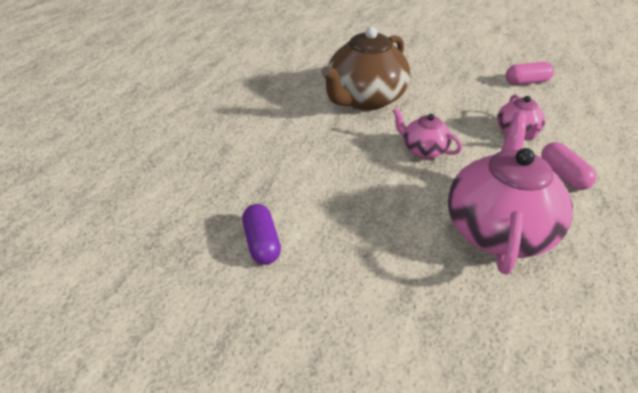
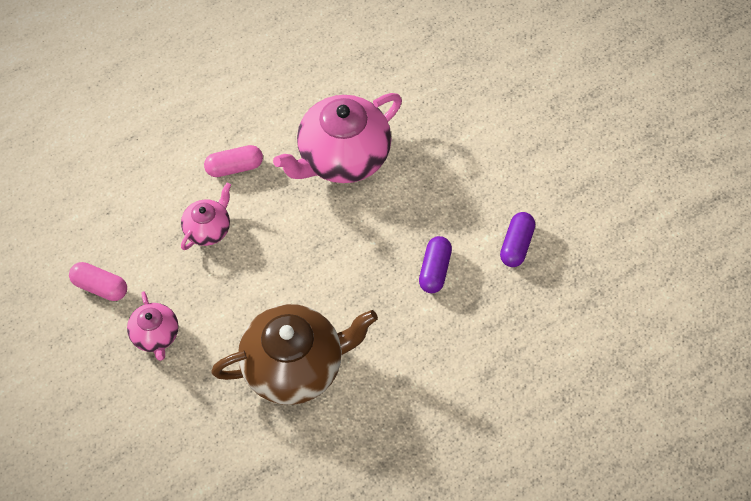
camera: 145 degrees left, 20 degrees up
(322, 188) = (434, 270): none -> purple capsule
(423, 150) = (312, 260): pink teapot -> pink teapot (155, 335)
(563, 175) = (234, 167): pink capsule -> pink capsule turned 60 degrees clockwise

